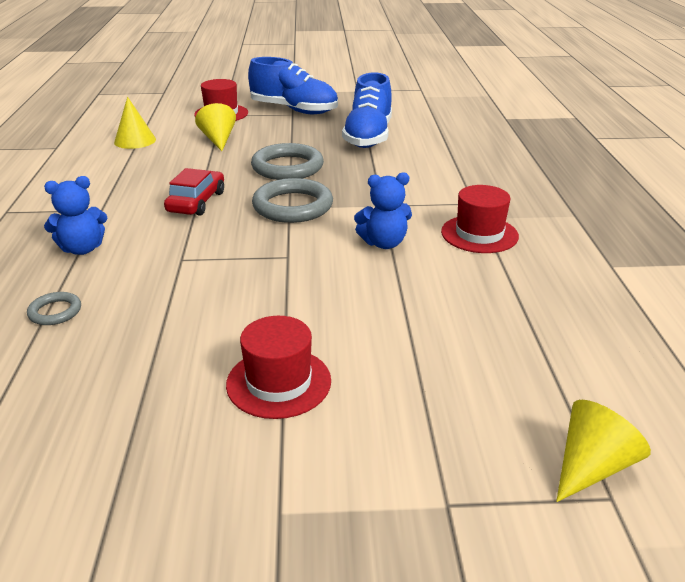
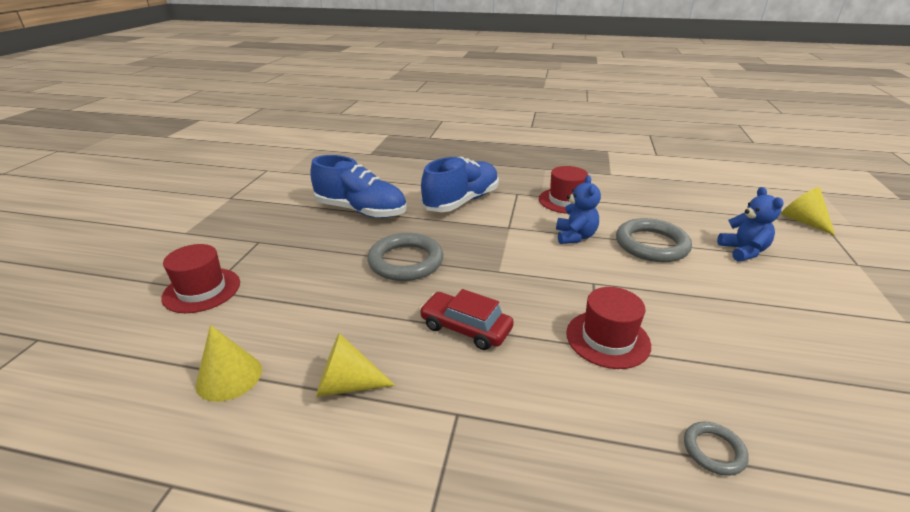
camera: 75 degrees left, 0 degrees up
(82, 249) = (566, 430): blue teddy bear -> blue teddy bear (743, 251)
(218, 140) = (292, 299): yellow cone -> yellow cone (347, 385)
(279, 382) = (777, 307): red hat -> red hat (607, 339)
(293, 206) = (497, 269): grey ring -> grey ring (651, 245)
(294, 110) = (247, 239): blue shoe -> blue shoe (461, 201)

